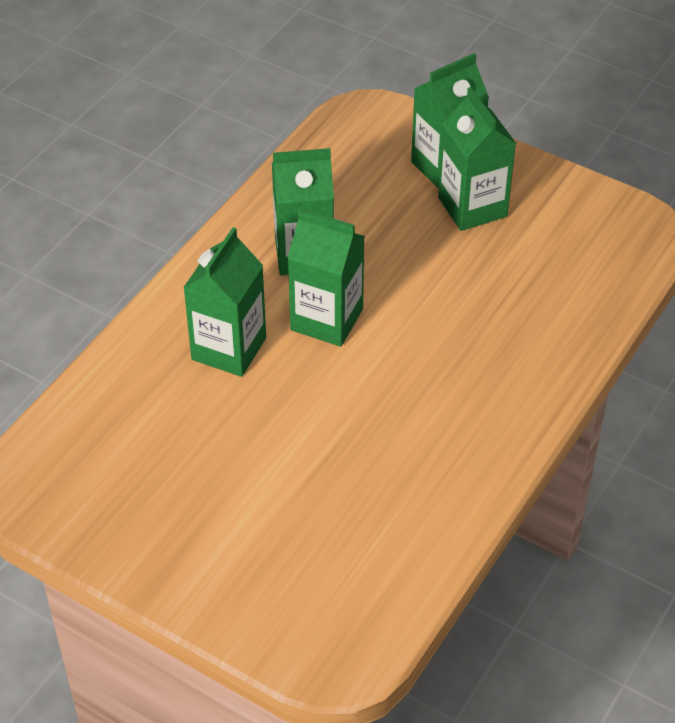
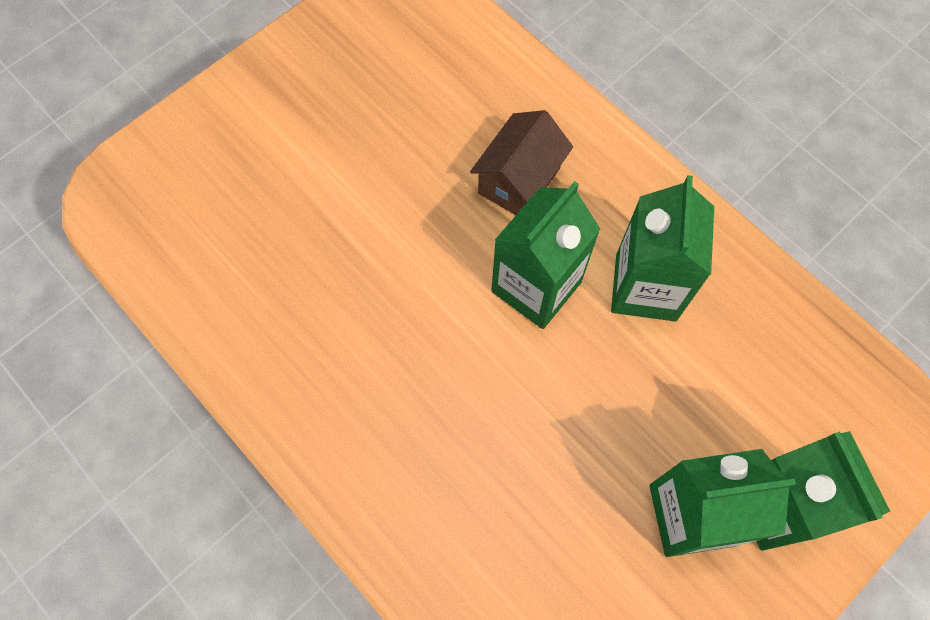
camera: 105 degrees right, 20 degrees up
(229, 349) = (519, 180): green carton -> brown house

